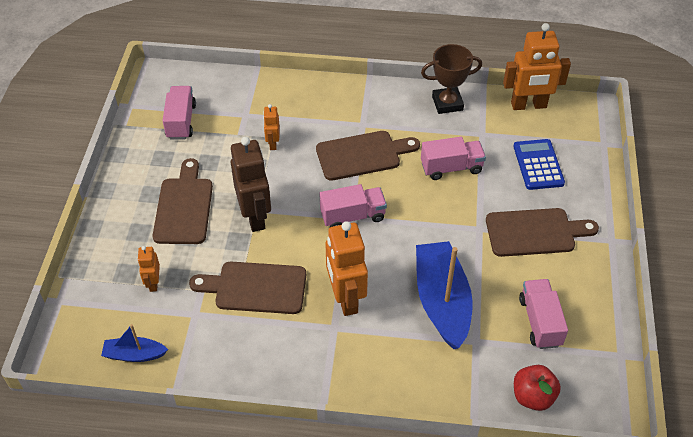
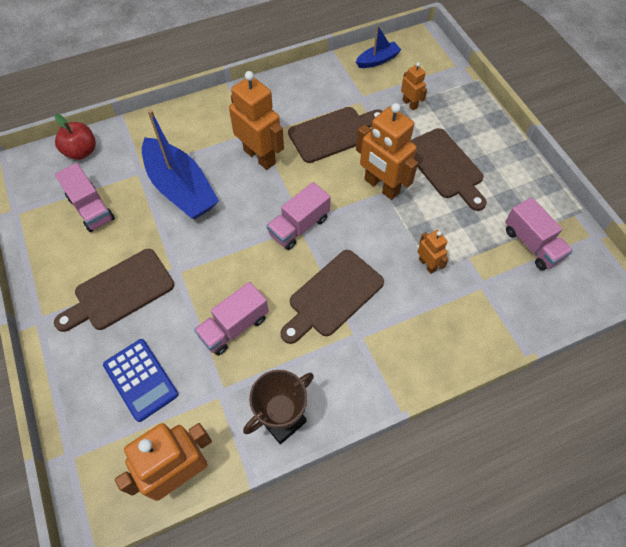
camera: 150 degrees right, 10 degrees up
(255, 216) = (381, 186): brown robot -> orange robot

